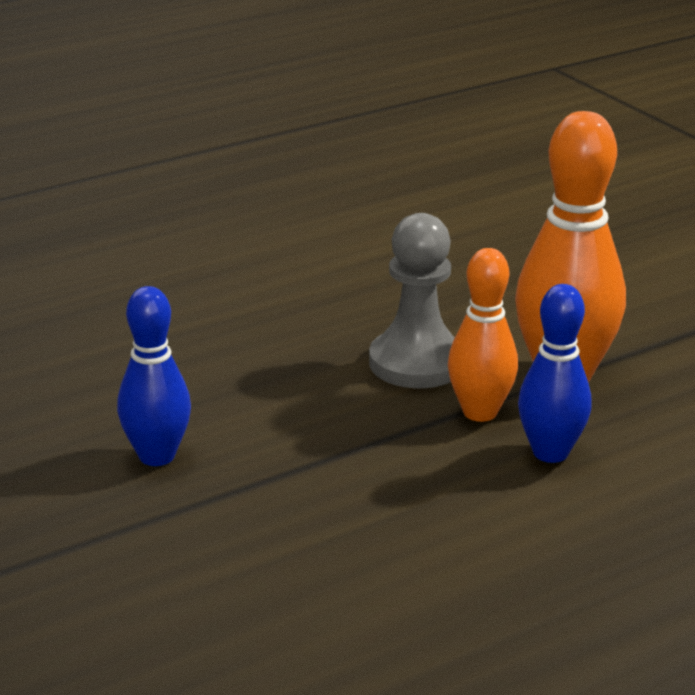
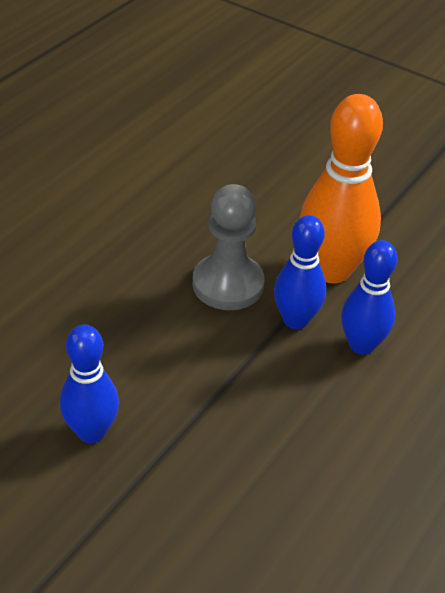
camera: 25 degrees left, 15 degrees up
(480, 412) = (295, 320): orange bowling pin -> blue bowling pin

